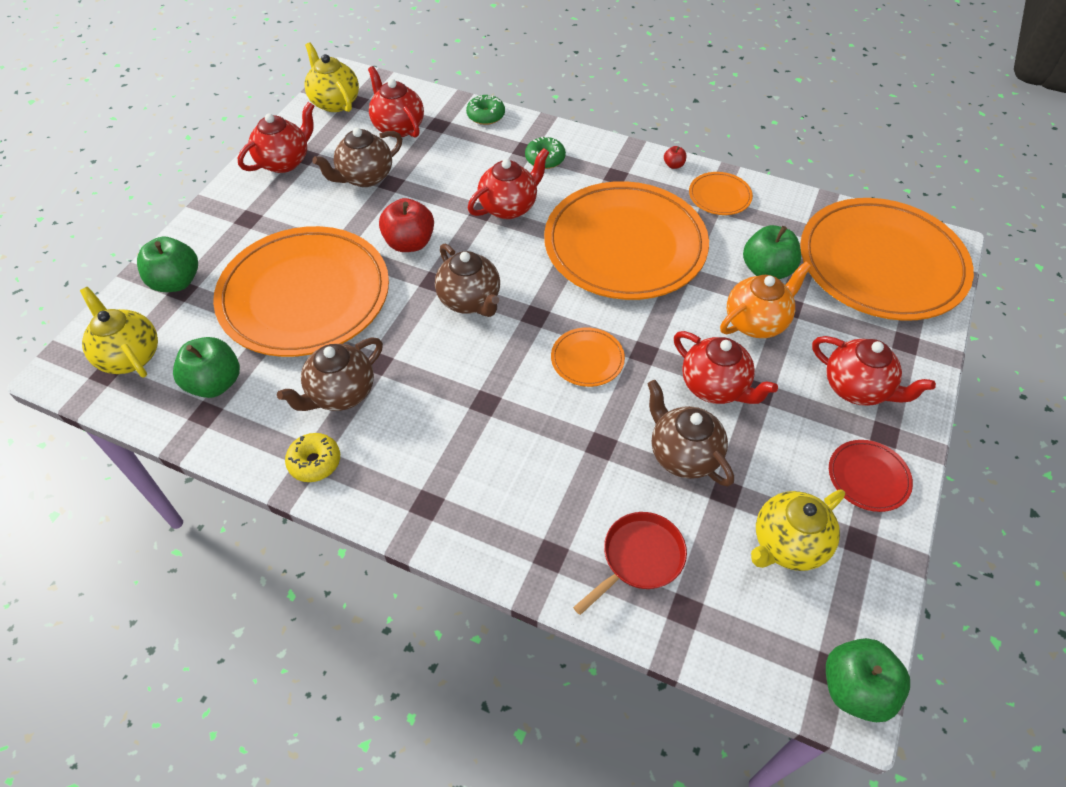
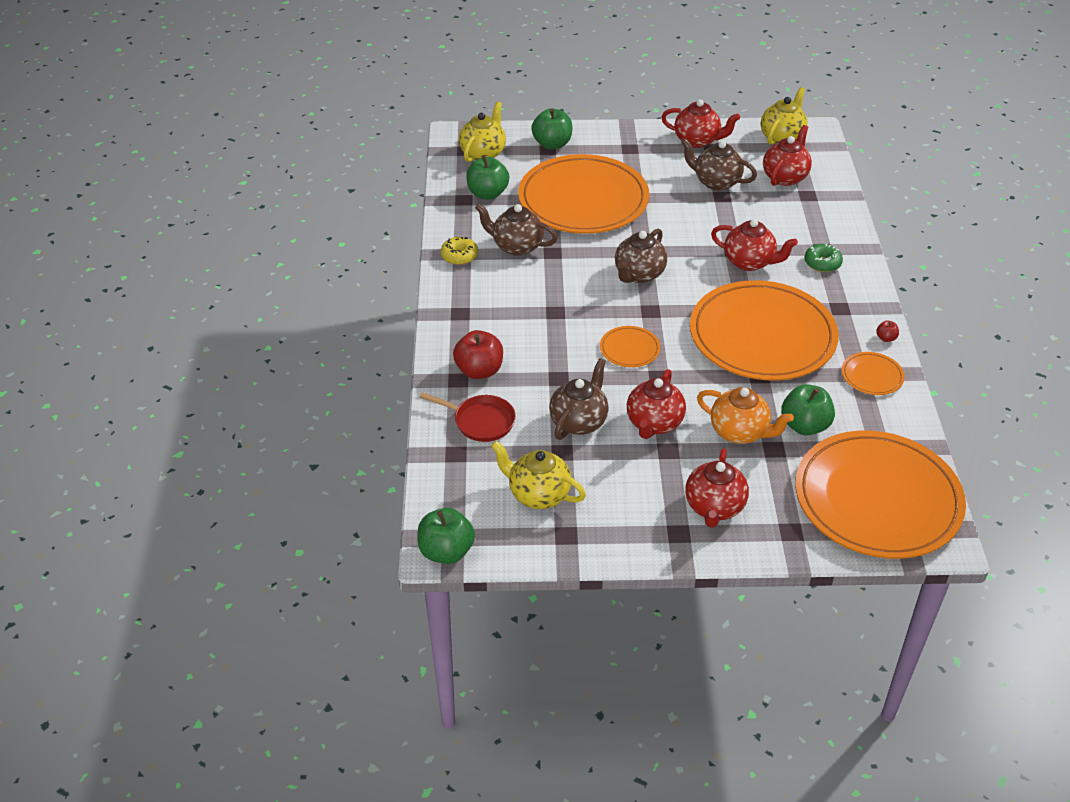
camera: 65 degrees right, 10 degrees down
(409, 243) = (669, 227): red apple -> red apple (479, 370)
(486, 115) = (843, 215): green donut -> none
(868, 477) = (628, 529): red plate -> none

